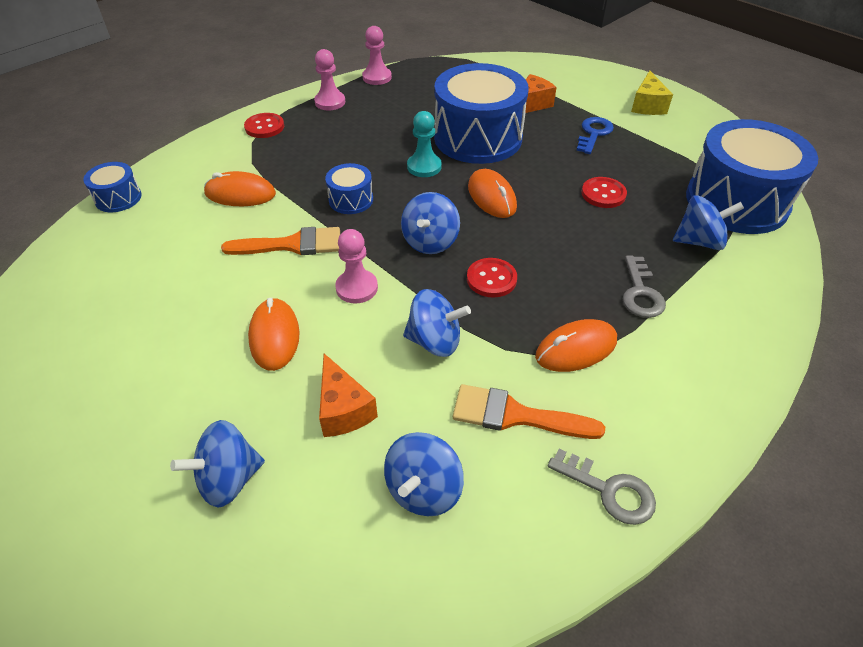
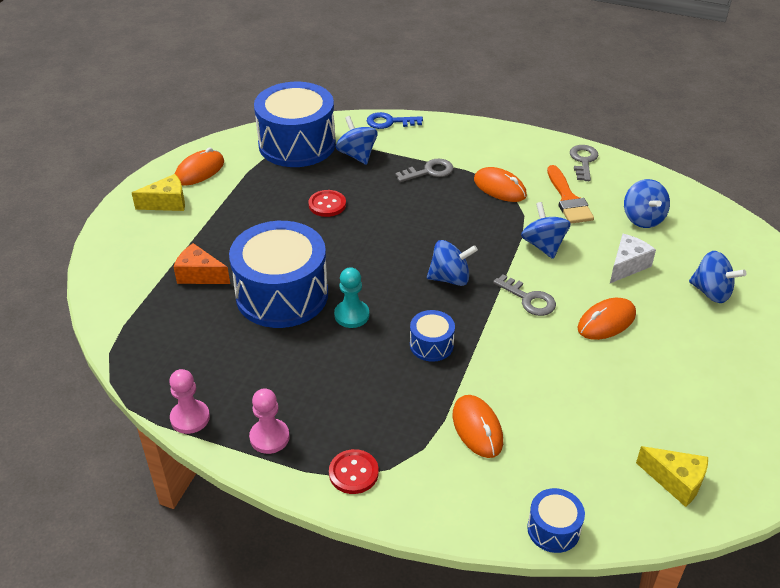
camera: 115 degrees left, 5 degrees down
(67, 286) = (675, 481): none -> yellow cheese
(292, 245) = (514, 357): orange brush -> none
(343, 409) = (627, 265): orange cheese -> white cheese
(357, 288) = (529, 299): pink pawn -> grey key
(423, 489) = (643, 218): blue spinning top -> blue spinning top turned 75 degrees clockwise
(491, 197) = (370, 261): orange mouse -> orange mouse (199, 171)
(491, 279) = (466, 236): red button -> none
(594, 133) = (235, 225): blue key -> blue key (389, 122)

